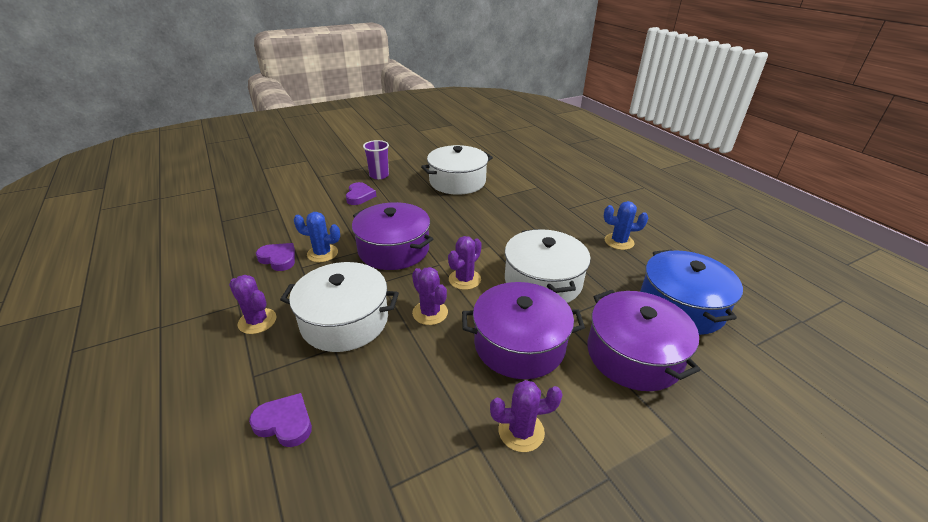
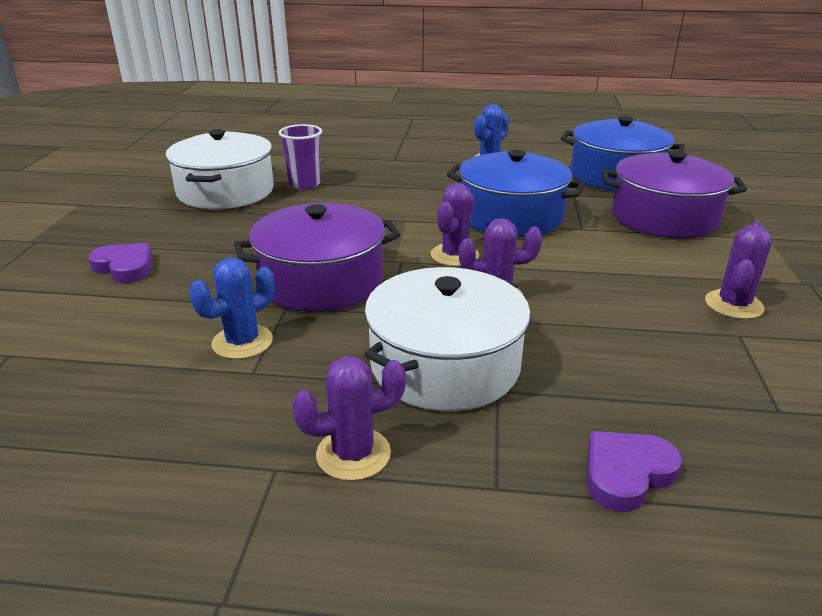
camera: 55 degrees left, 5 degrees down
(278, 259) = (192, 391): purple heart -> none
(379, 175) = (93, 235): purple cup -> purple cup (305, 184)
(464, 279) = (454, 255): purple cactus -> purple cactus turned 45 degrees clockwise
(519, 344) = (604, 263): purple pot -> none
(542, 281) = (511, 216): white pot -> blue pot

